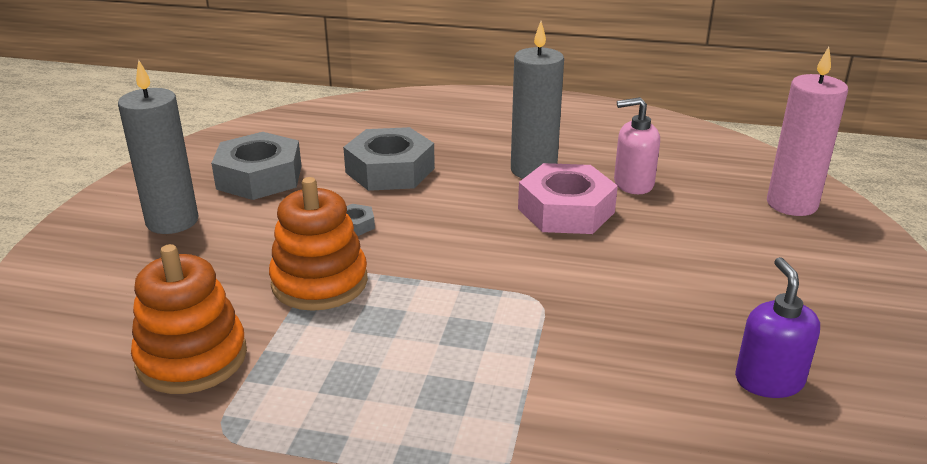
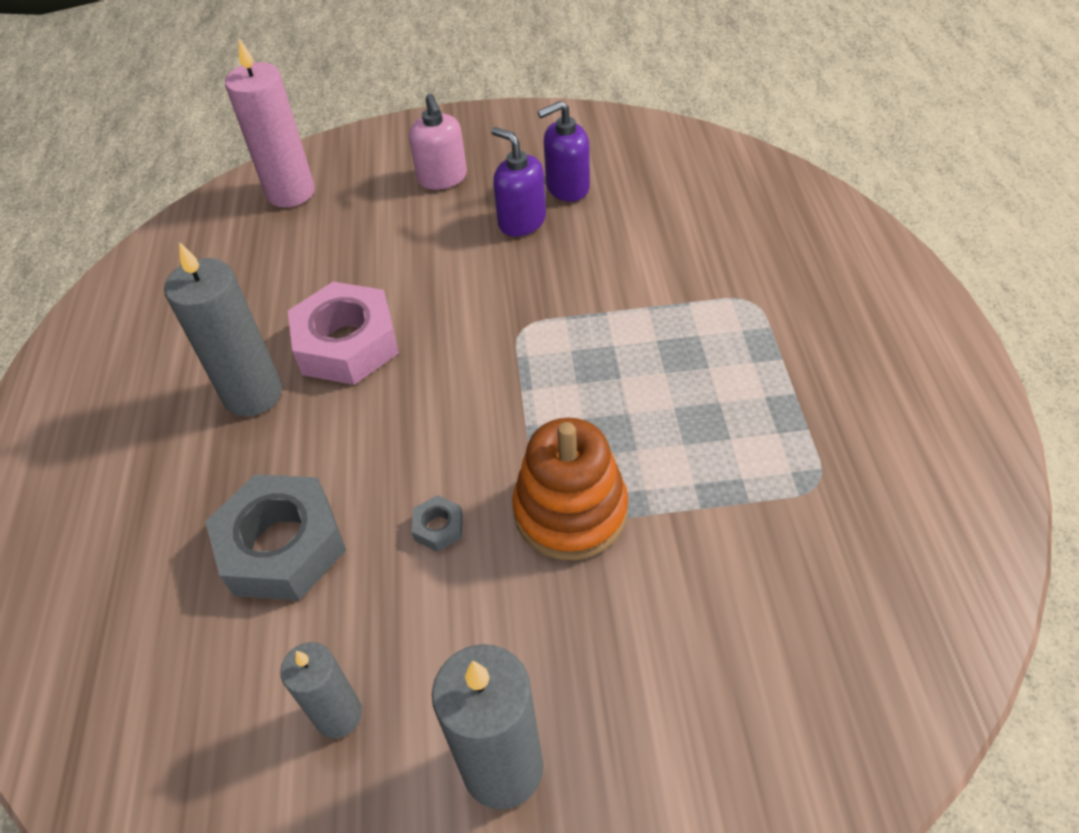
camera: 105 degrees left, 20 degrees up
(192, 358) = (748, 564): orange stacking toy -> none
(259, 177) = (338, 715): grey nut -> grey candle
(633, 184) = (271, 303): pink soap dispenser -> pink soap dispenser (442, 178)
(708, 332) = (521, 221): none -> purple soap dispenser

